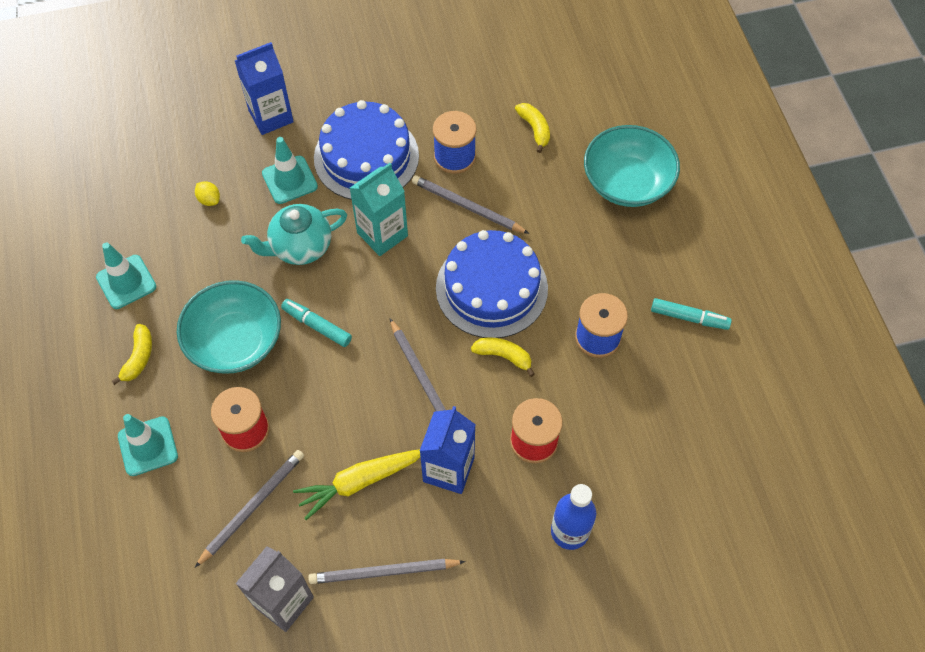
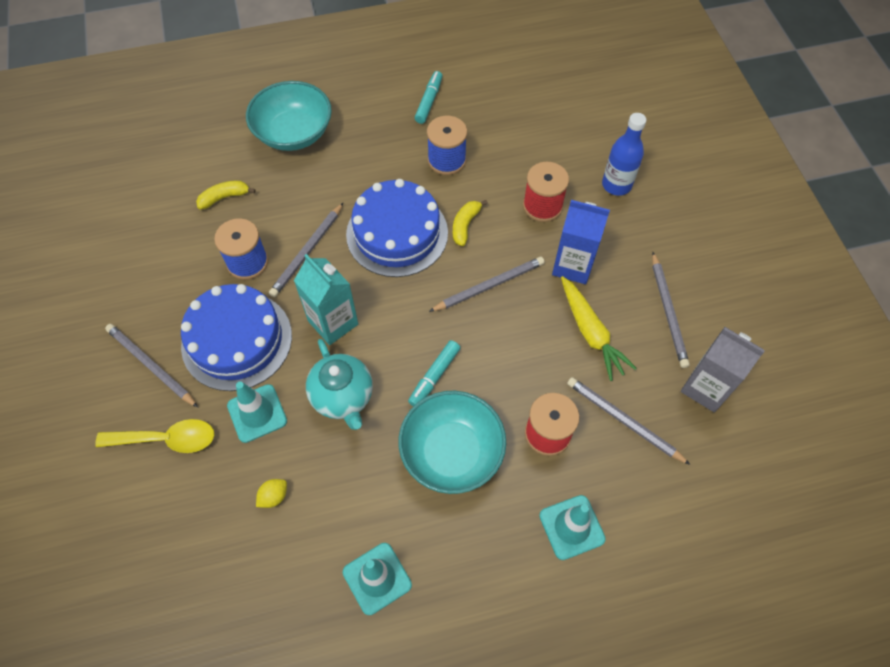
camera: 90 degrees left, 0 degrees up
(138, 357) = (472, 550): yellow banana -> none
(271, 116) = (167, 439): blue carton -> yellow spoon
(343, 95) = (151, 366): none -> grey pencil

